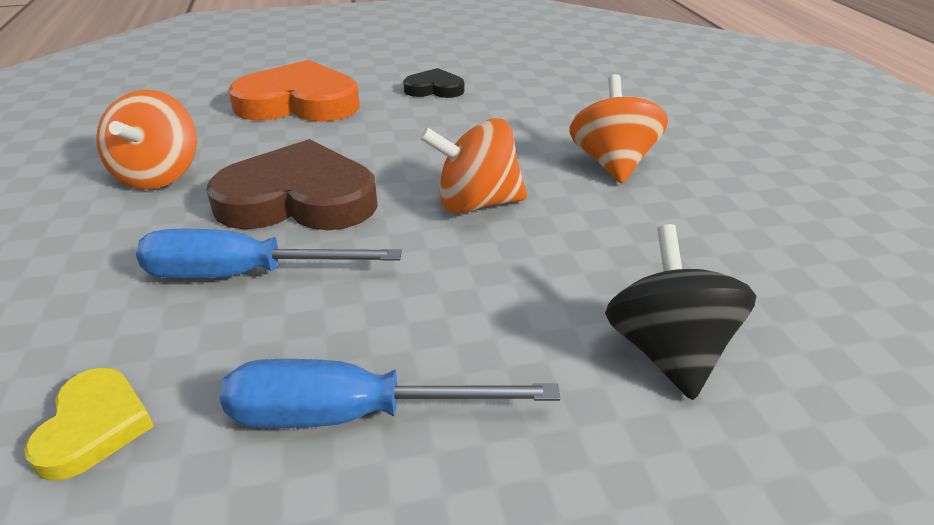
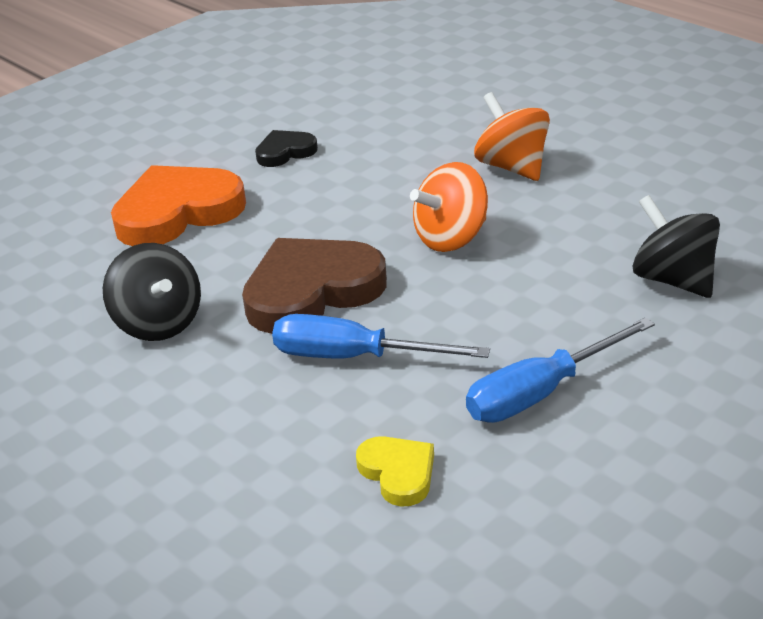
camera: 30 degrees left, 0 degrees up
(159, 175) = (158, 323): orange spinning top -> black spinning top
(243, 275) = (354, 357): blue screwdriver -> blue screwdriver turned 45 degrees clockwise

